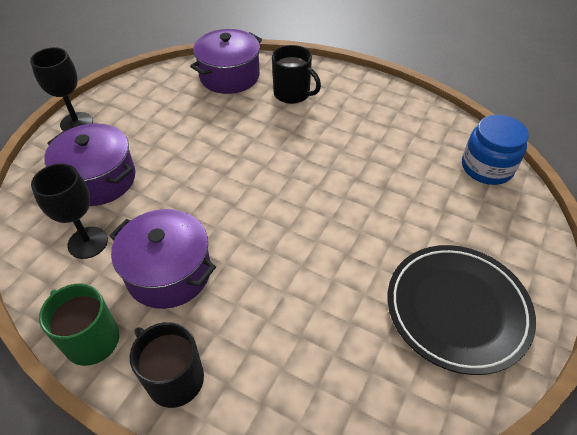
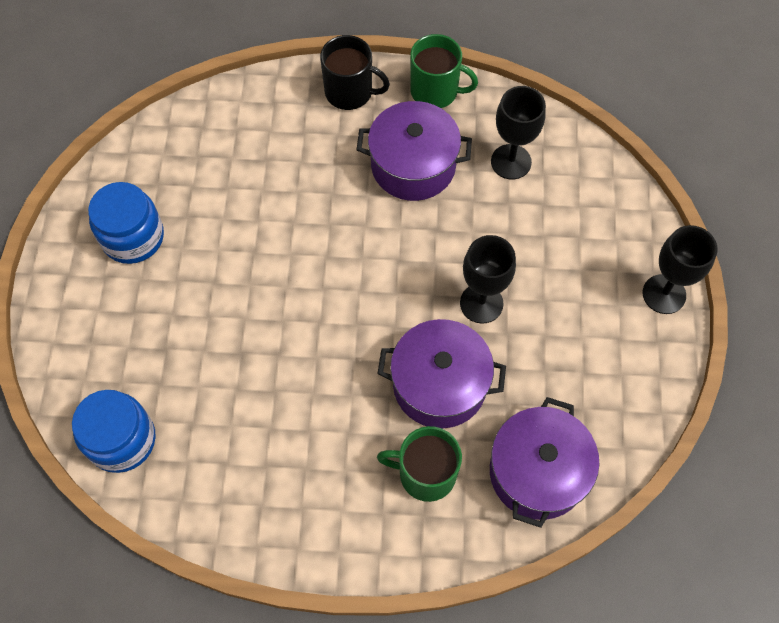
camera: 155 degrees right, 15 degrees up
(99, 179) = (563, 230): purple pot -> purple pot (439, 384)
(195, 158) = (481, 303): none -> black goblet
(293, 94) = (425, 474): black mug -> green mug
(457, 309) = (133, 237): black plate -> blue jar

